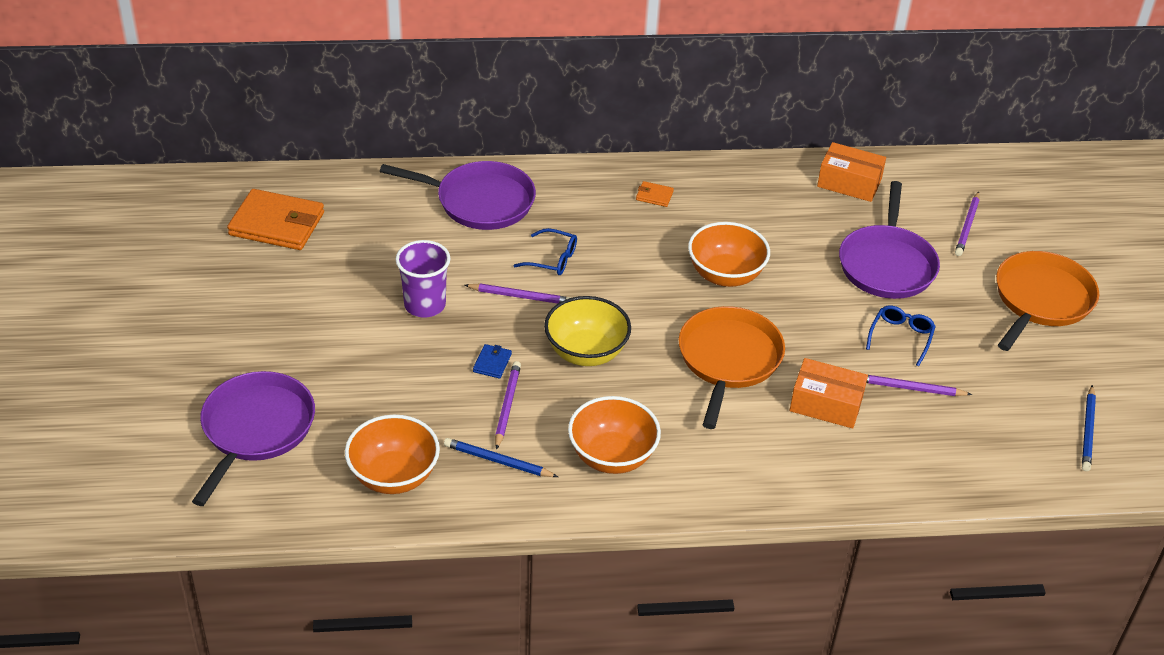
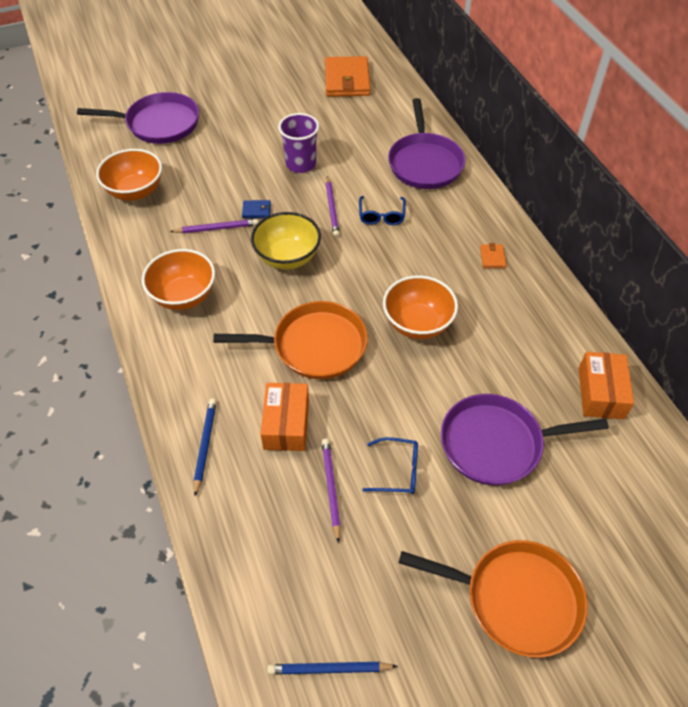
camera: 75 degrees right, 10 degrees up
(498, 461) = (162, 236): blue pencil -> blue pencil (205, 445)
(967, 226) = (598, 509): purple pencil -> none

